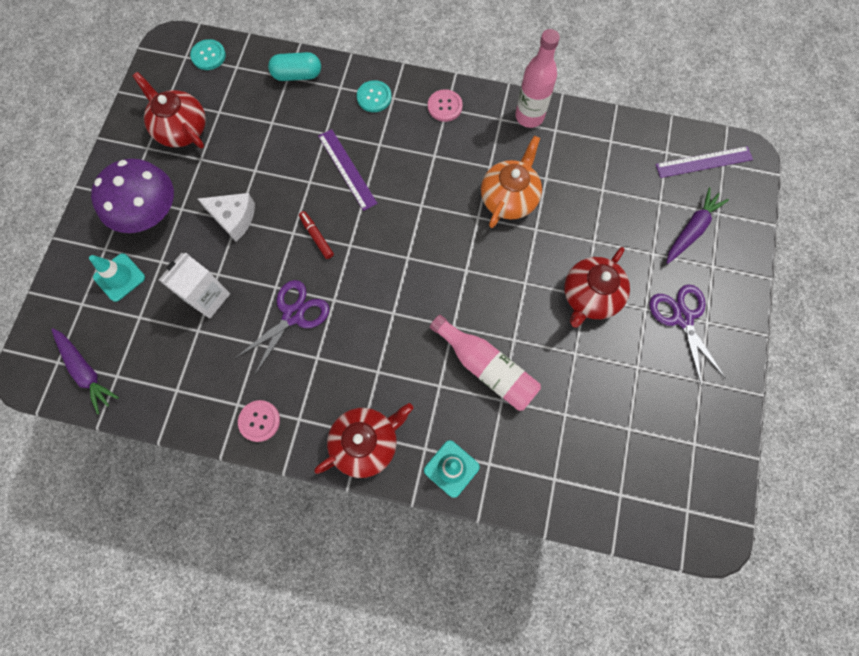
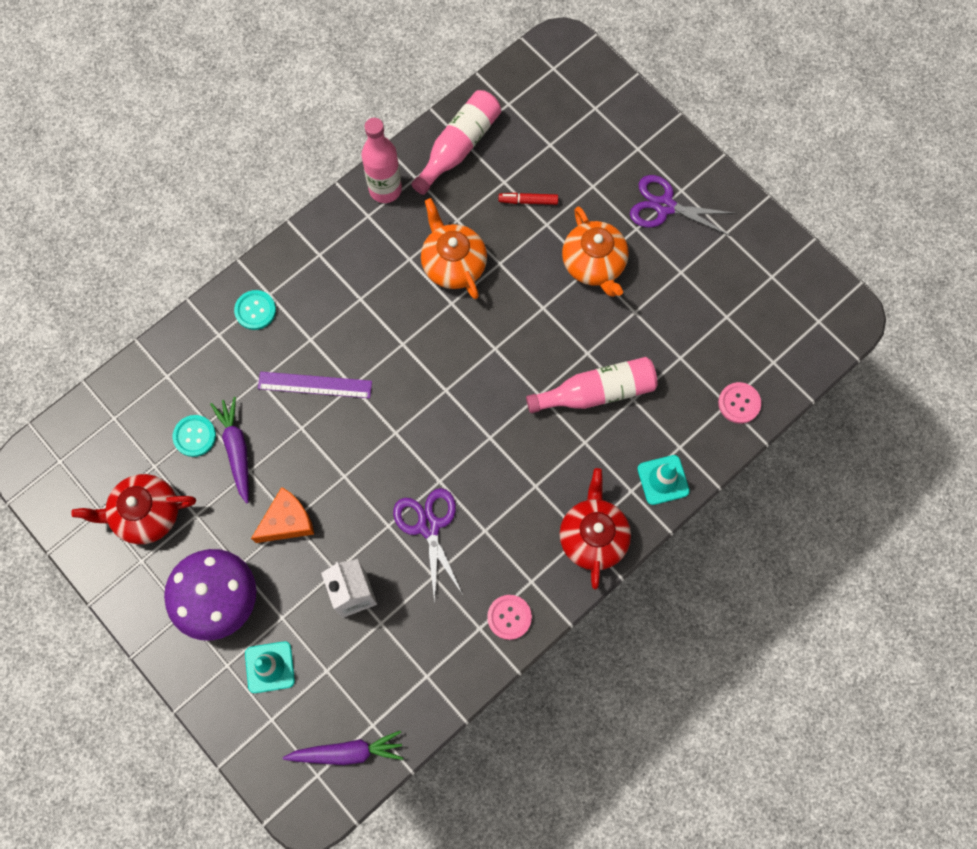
camera: 55 degrees left, 0 degrees up
(208, 56) = (78, 437): turquoise button -> turquoise button (194, 436)
(234, 218) = (287, 521): white cheese -> orange cheese
(297, 75) = (172, 365): turquoise capsule -> none
(316, 237) = (365, 457): red marker -> red marker (528, 201)
(445, 106) = (316, 254): pink button -> pink button (739, 403)
(590, 296) = (594, 264): red teapot -> orange teapot
(603, 141) = (459, 147): none -> pink bottle
(691, 229) = (594, 140): purple carrot -> purple carrot (237, 450)
(703, 162) = (540, 82): purple ruler -> none

